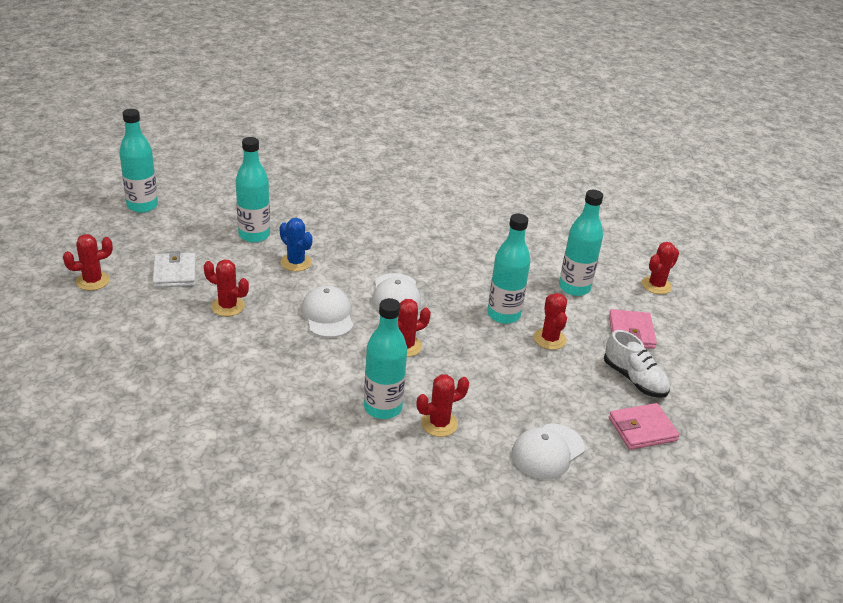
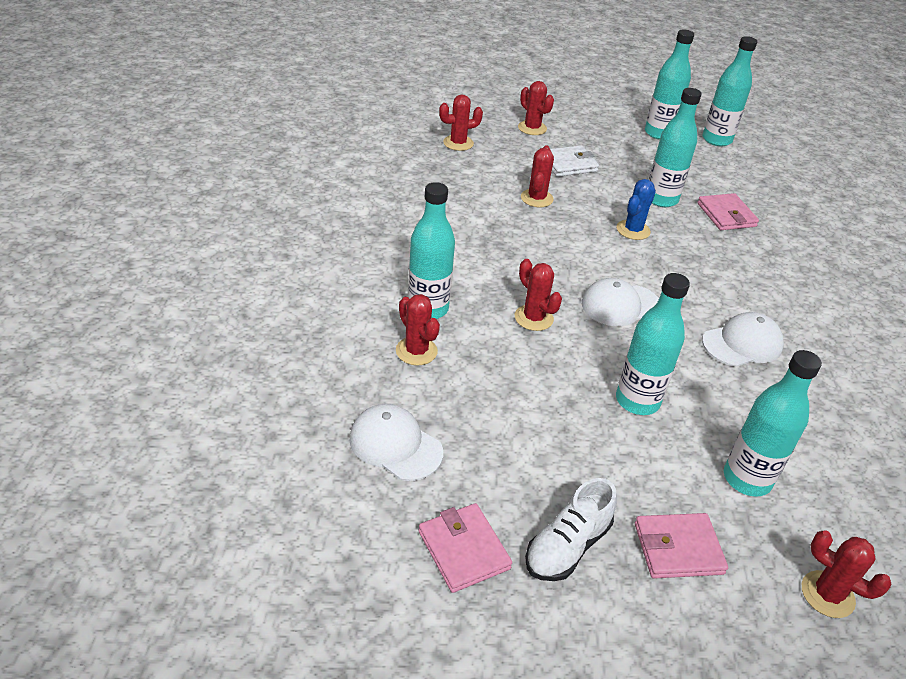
camera: 80 degrees right, 5 degrees up
(169, 178) = (716, 140): none -> turquoise bottle
(288, 209) = (726, 215): none -> pink wallet
(327, 315) = (557, 259): white cap -> white cap (742, 344)
(549, 339) = (611, 449): red cactus -> red cactus (458, 143)

